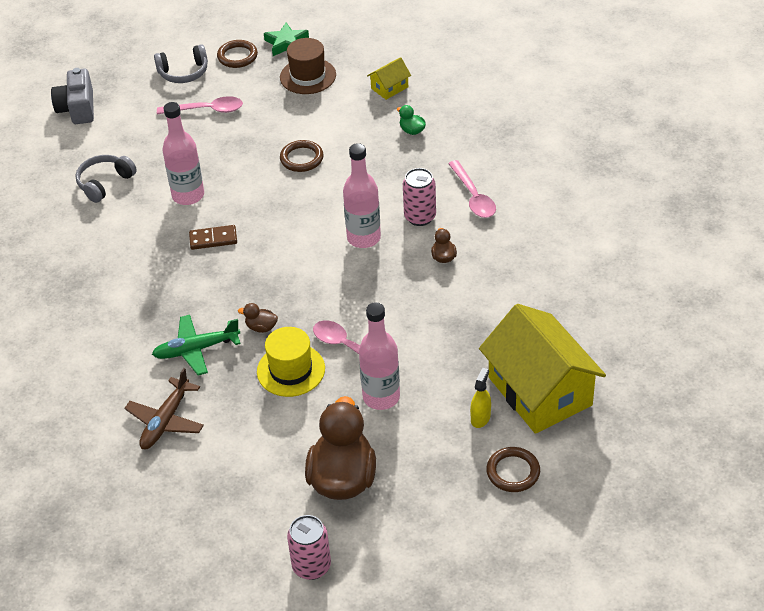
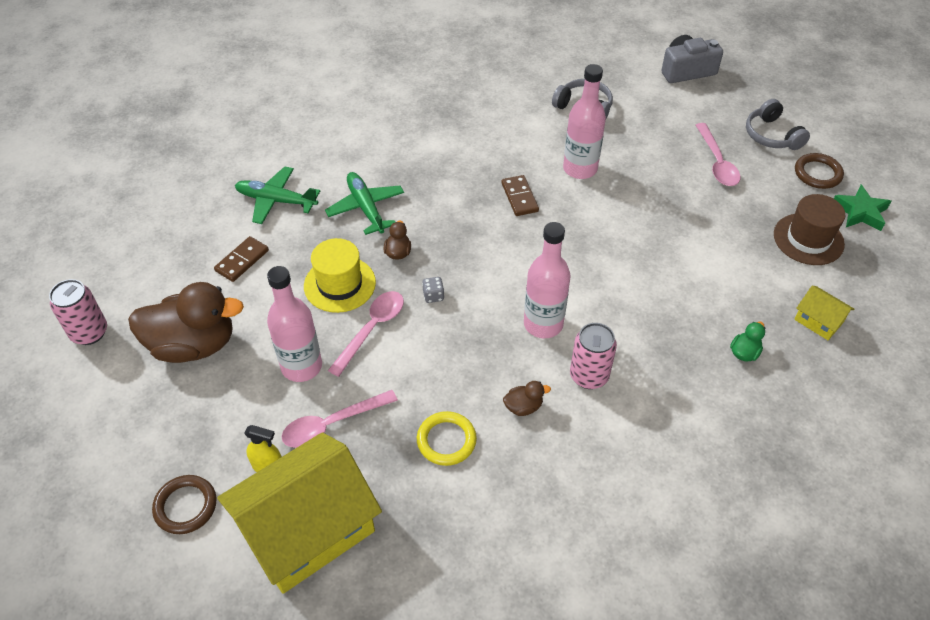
camera: 80 degrees right, 5 degrees up
(166, 420) = (276, 201): brown plane -> green plane
(243, 446) = (242, 260): none -> brown domino
(301, 158) = (662, 252): brown ring -> none
(319, 305) = (433, 296): none -> grey dice
(469, 305) = (446, 440): none -> yellow ring
(473, 196) = (638, 430): pink spoon -> pink spoon (332, 424)

